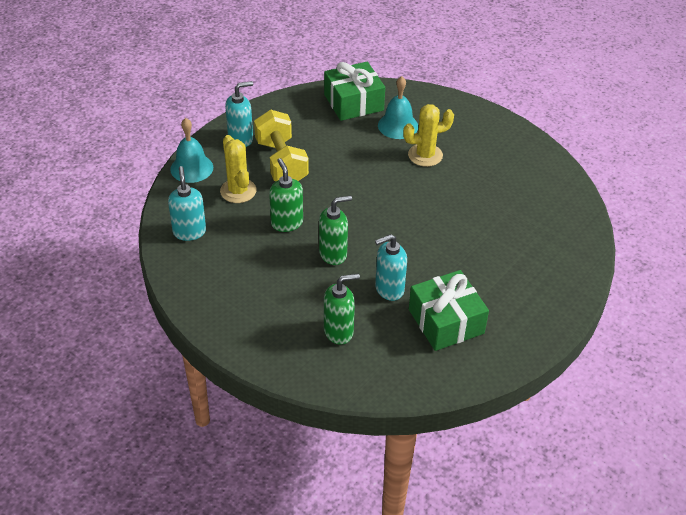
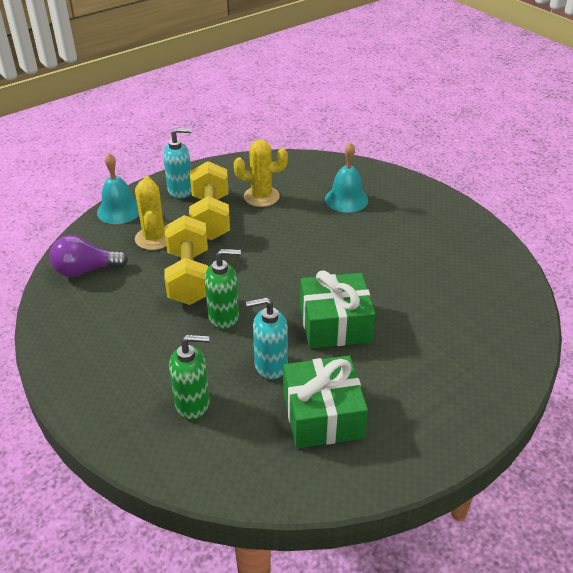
camera: 15 degrees right, 5 degrees down
(189, 232) = (85, 270): turquoise soap dispenser -> purple light bulb
(286, 223) = (189, 277): green soap dispenser -> yellow dumbbell
(353, 102) = (309, 172): green gift -> green gift (335, 324)
(425, 155) = (365, 231): yellow cactus -> yellow cactus (261, 196)

